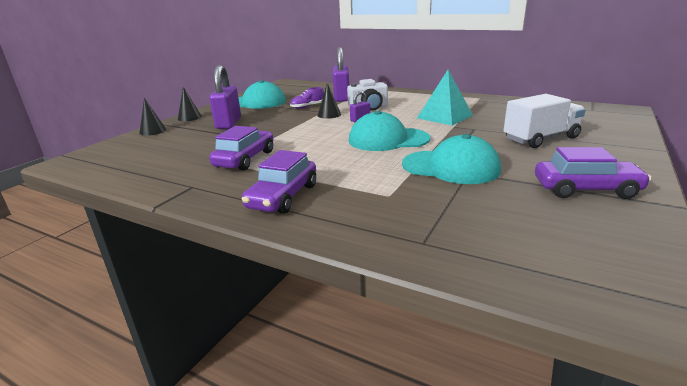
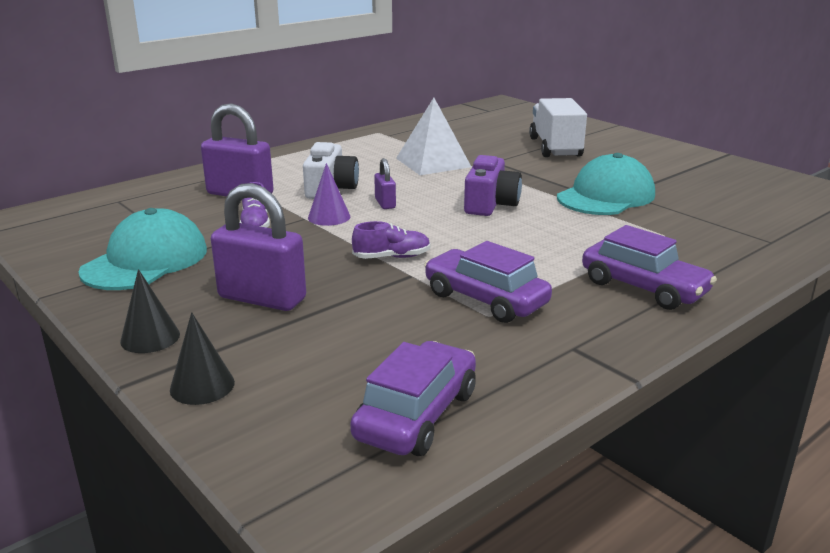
camera: 70 degrees left, 0 degrees up
(287, 133) = (392, 257): none -> purple shoe
(329, 114) = (329, 217): black cone -> purple cone
(388, 139) = (490, 204): turquoise cap -> purple camera
(444, 116) = (433, 162): turquoise pyramid -> white pyramid
(586, 189) = (686, 167): purple car -> purple car (417, 415)

